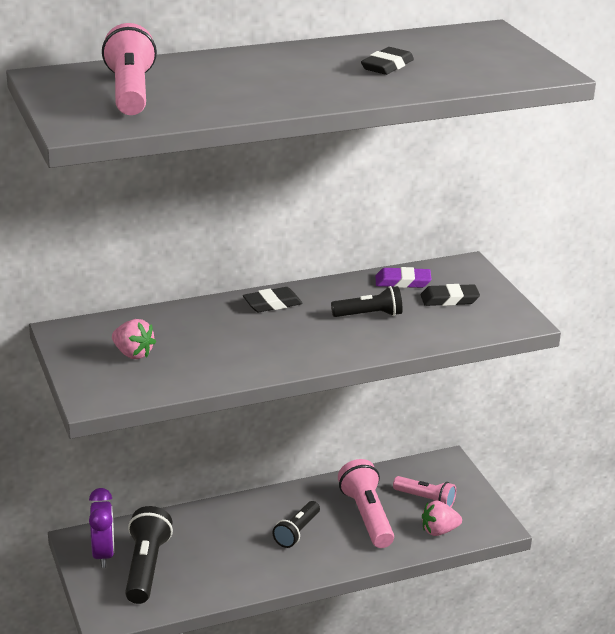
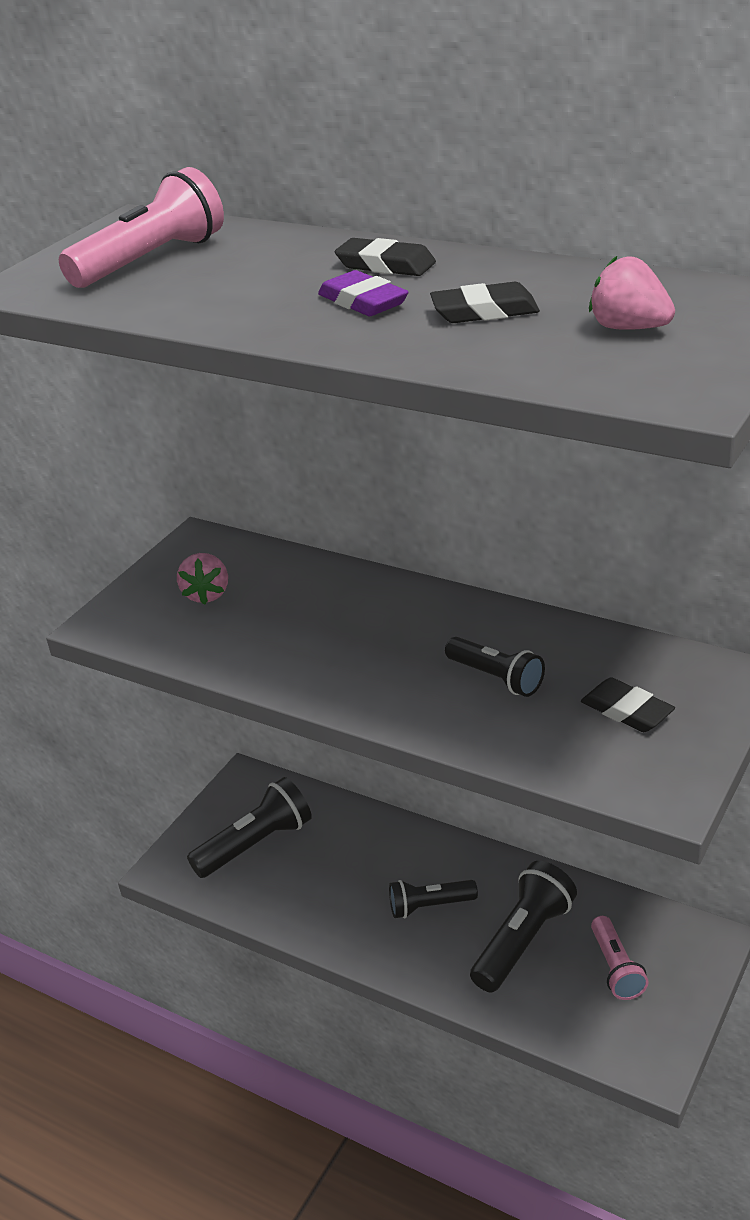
camera: 55 degrees right, 5 degrees up
(103, 554) = (243, 806): purple clock -> none
(272, 304) = (420, 607): black eraser -> black eraser (385, 265)
(367, 516) = (523, 940): pink flashlight -> black flashlight
(402, 282) = (609, 656): purple eraser -> purple eraser (363, 301)
(439, 531) = (576, 1018): pink strawberry -> pink strawberry (629, 328)

